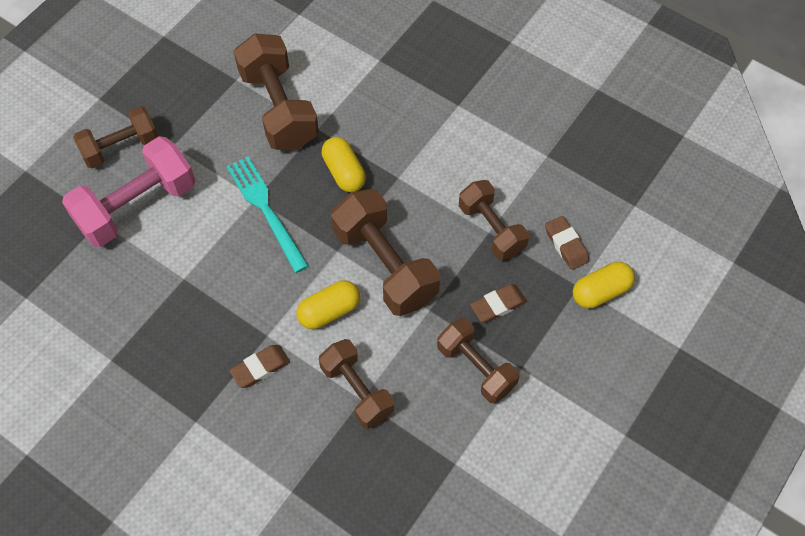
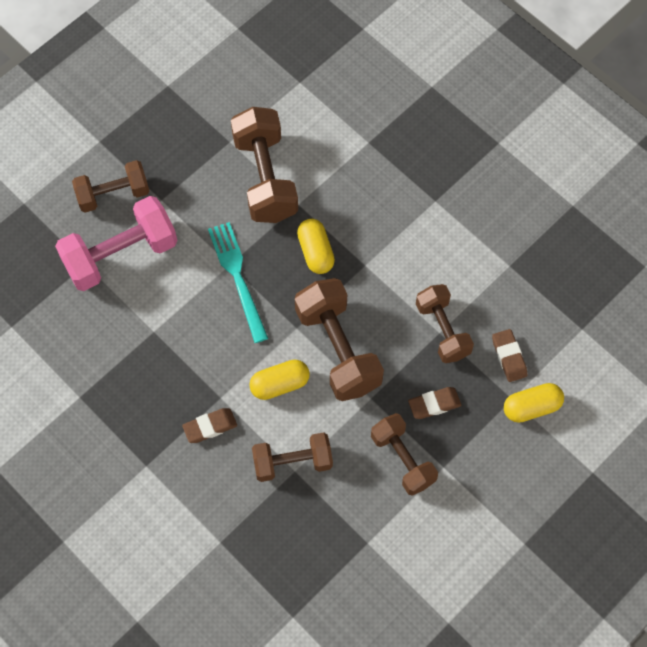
camera: 10 degrees right, 5 degrees up
(357, 390) = (292, 462): brown dumbbell -> brown dumbbell turned 75 degrees counterclockwise

